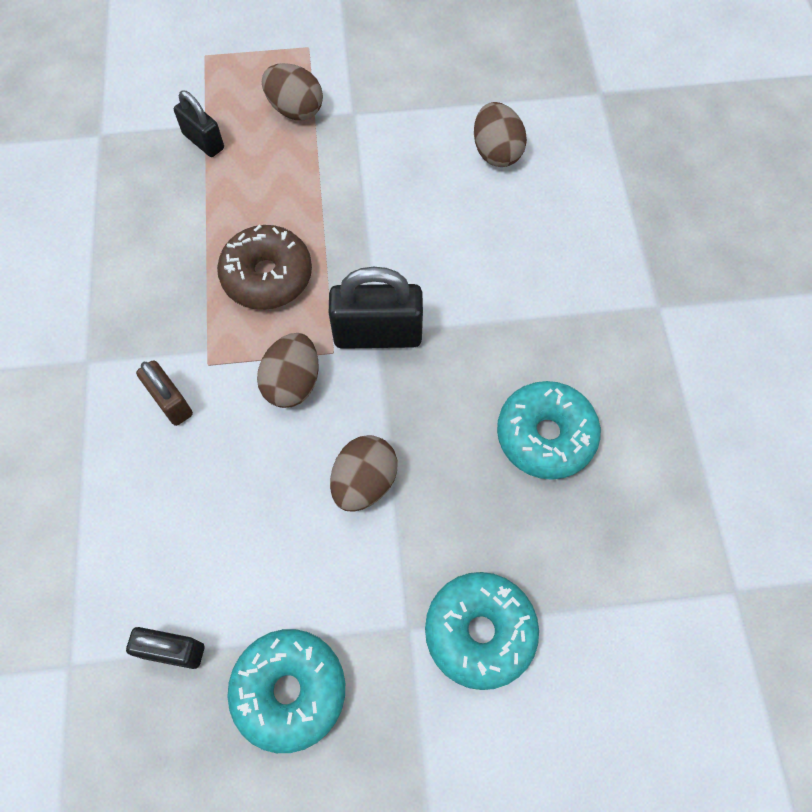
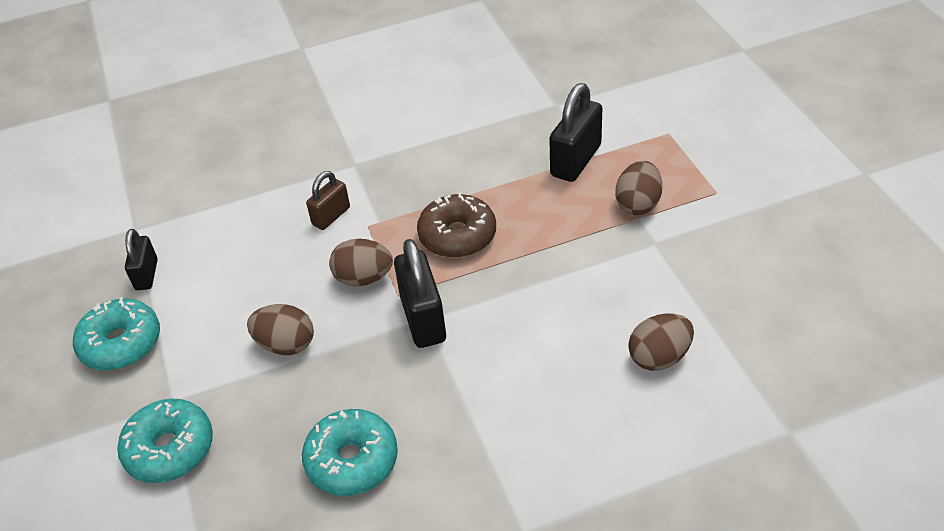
camera: 80 degrees right, 20 degrees down
(203, 141) = (576, 160): black padlock -> black padlock, size x1.64

